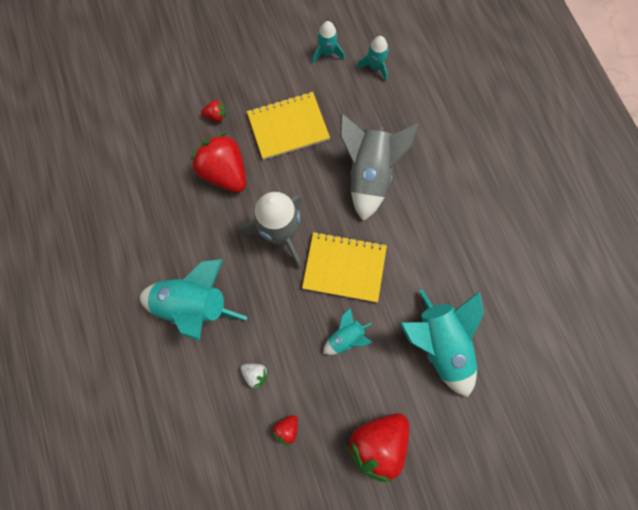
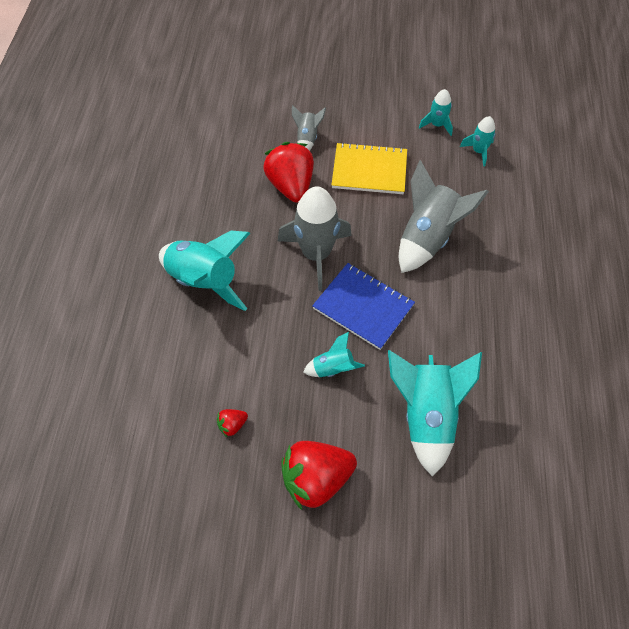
camera: 25 degrees right, 15 degrees down
(216, 116) = (307, 139): red strawberry -> grey rocket
(255, 374) = (228, 363): white strawberry -> none
(344, 267) = (363, 307): yellow notebook -> blue notebook

